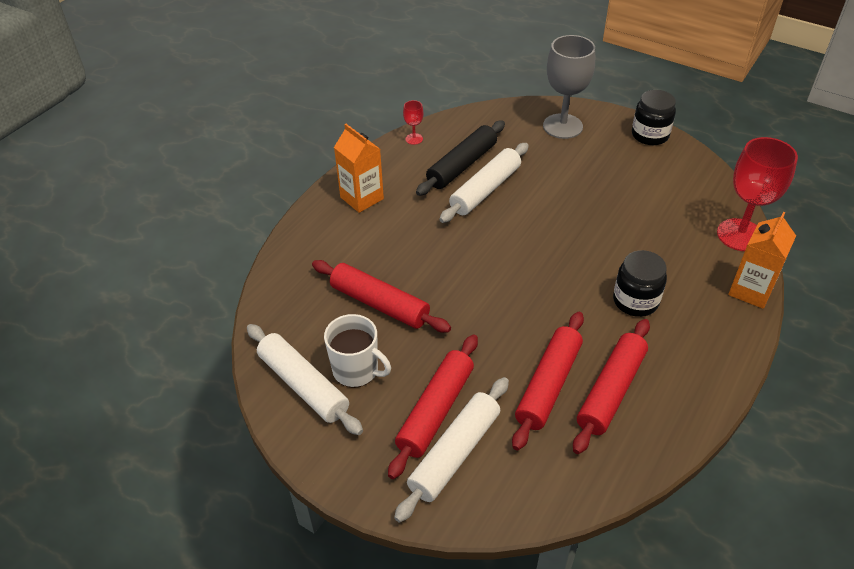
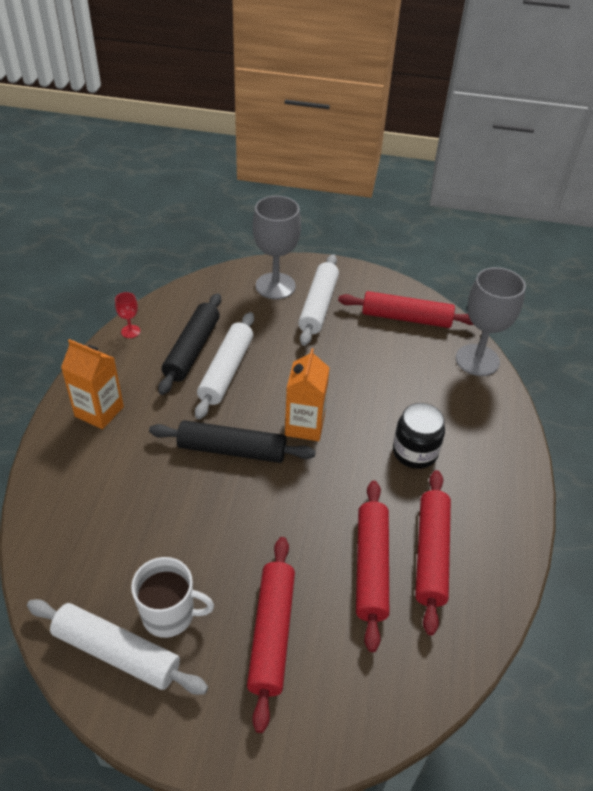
camera: 25 degrees left, 0 degrees up
(379, 304) = (165, 529): red rolling pin -> red rolling pin (406, 318)
(455, 453) = (310, 676): white rolling pin -> white rolling pin (318, 306)
(463, 256) = (232, 450): none -> black rolling pin
(650, 135) = (359, 278): black jar -> none
(740, 235) = (477, 360): red goblet -> grey goblet
(751, 290) = (508, 413): orange carton -> orange carton (305, 425)

